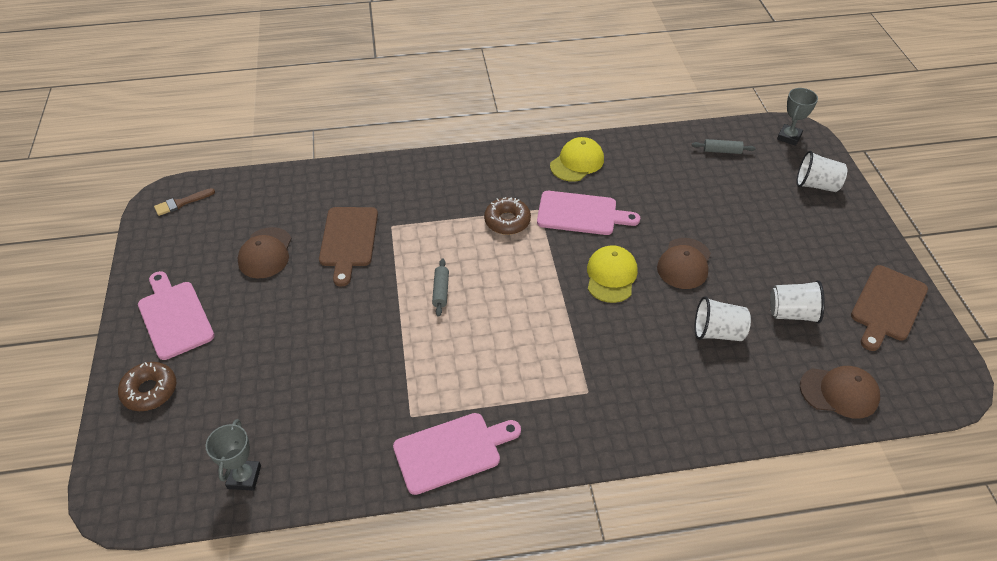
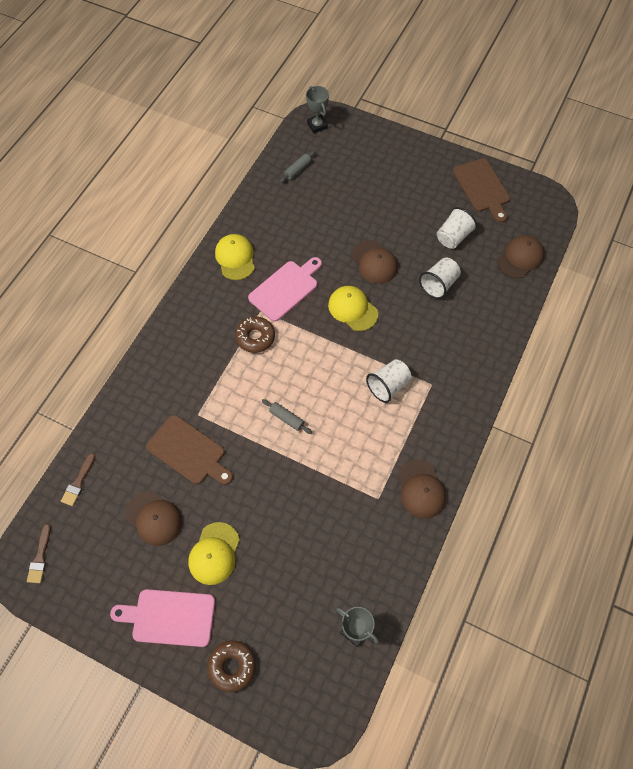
camera: 55 degrees left, 15 degrees up
(258, 314) = (214, 553): none -> yellow cap
(266, 187) = (78, 482): none -> brown brush
(451, 451) = (421, 489): pink cutting board -> brown cap
(816, 185) = (368, 145): white cup -> white cup (388, 386)

